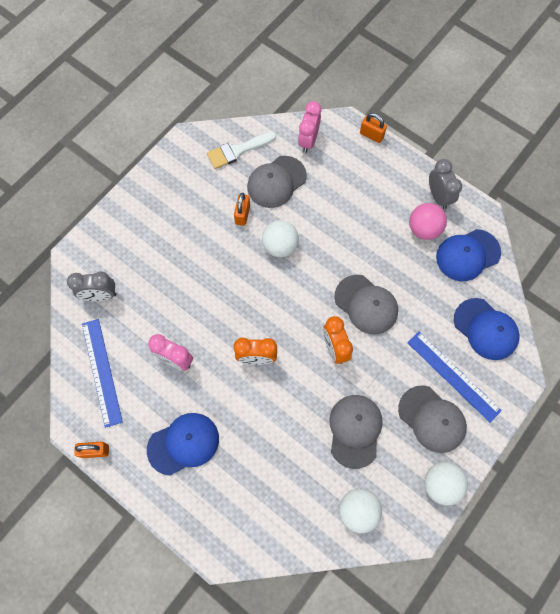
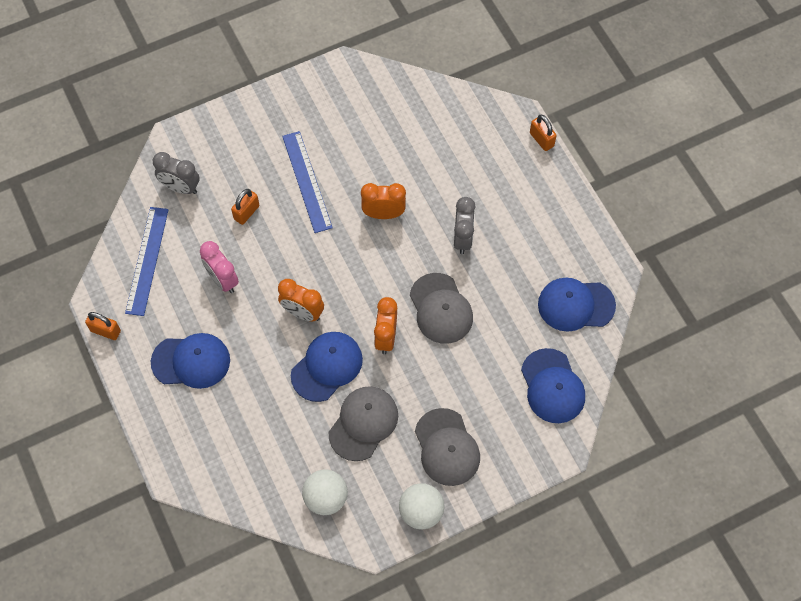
camera: 25 degrees right, 5 degrees down
(237, 151) = (390, 99): white brush -> none
(242, 214) = (361, 166): orange padlock -> orange padlock (246, 212)
(276, 182) = (414, 147): grey cap -> none
(280, 246) = (383, 214): white ball -> orange clock
(300, 395) = (327, 367): none -> blue cap
(308, 141) = (470, 119): pink clock -> none
(424, 229) = (543, 259): pink ball -> none
(438, 197) = (578, 233): grey clock -> grey clock (462, 238)
(453, 376) = (492, 416): blue ruler -> blue ruler (307, 181)

